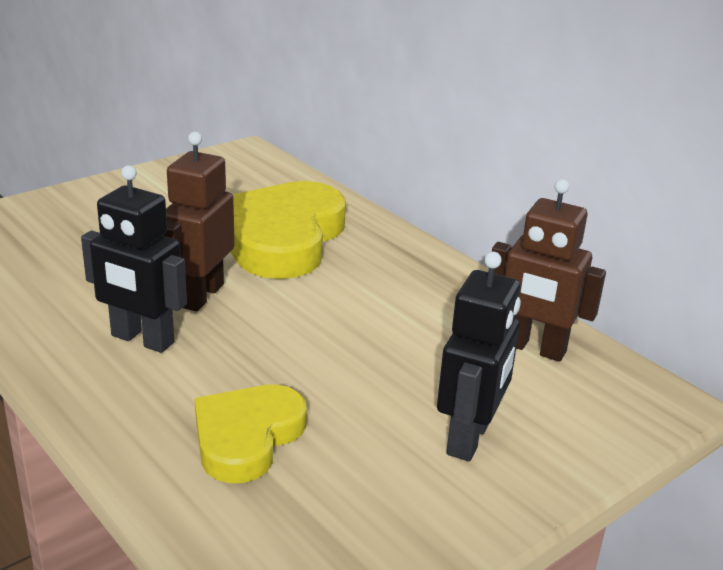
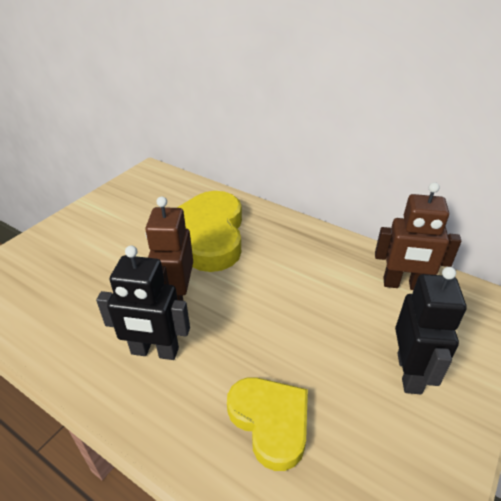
camera: 15 degrees left, 10 degrees up
(247, 437) = (270, 421): yellow heart -> yellow heart turned 135 degrees clockwise

